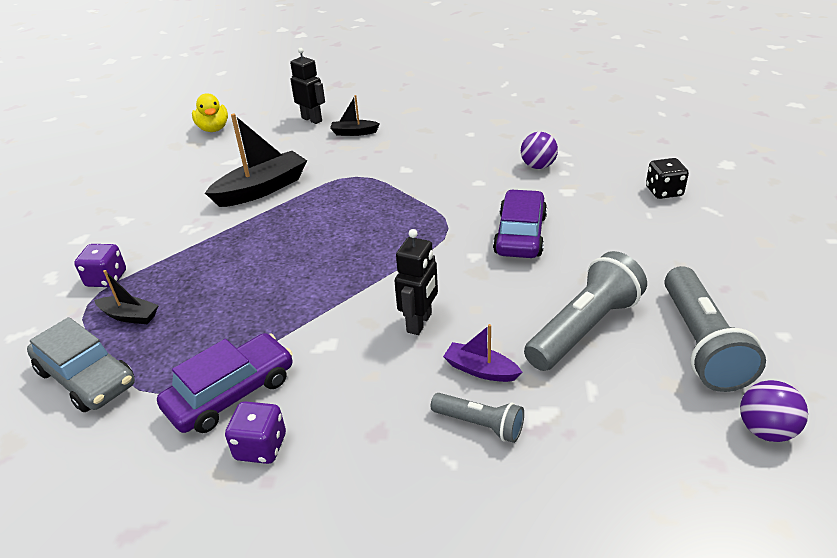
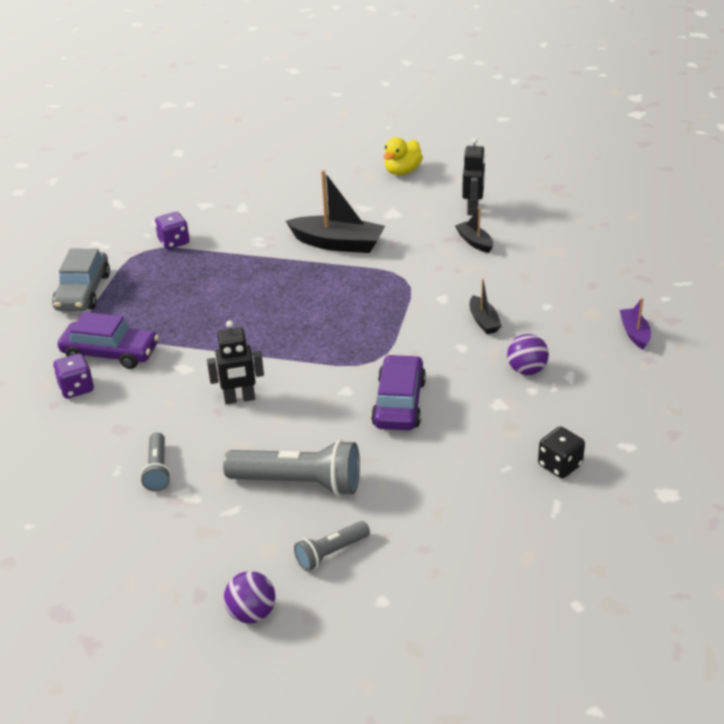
camera: 55 degrees right, 0 degrees up
(130, 316) = (147, 273): black boat -> black boat (483, 321)
(480, 370) = (211, 449): purple boat -> purple boat (634, 333)
(520, 235) = (399, 403): purple car -> purple car turned 60 degrees counterclockwise
(700, 343) = (331, 553): grey flashlight -> grey flashlight, size x0.55

